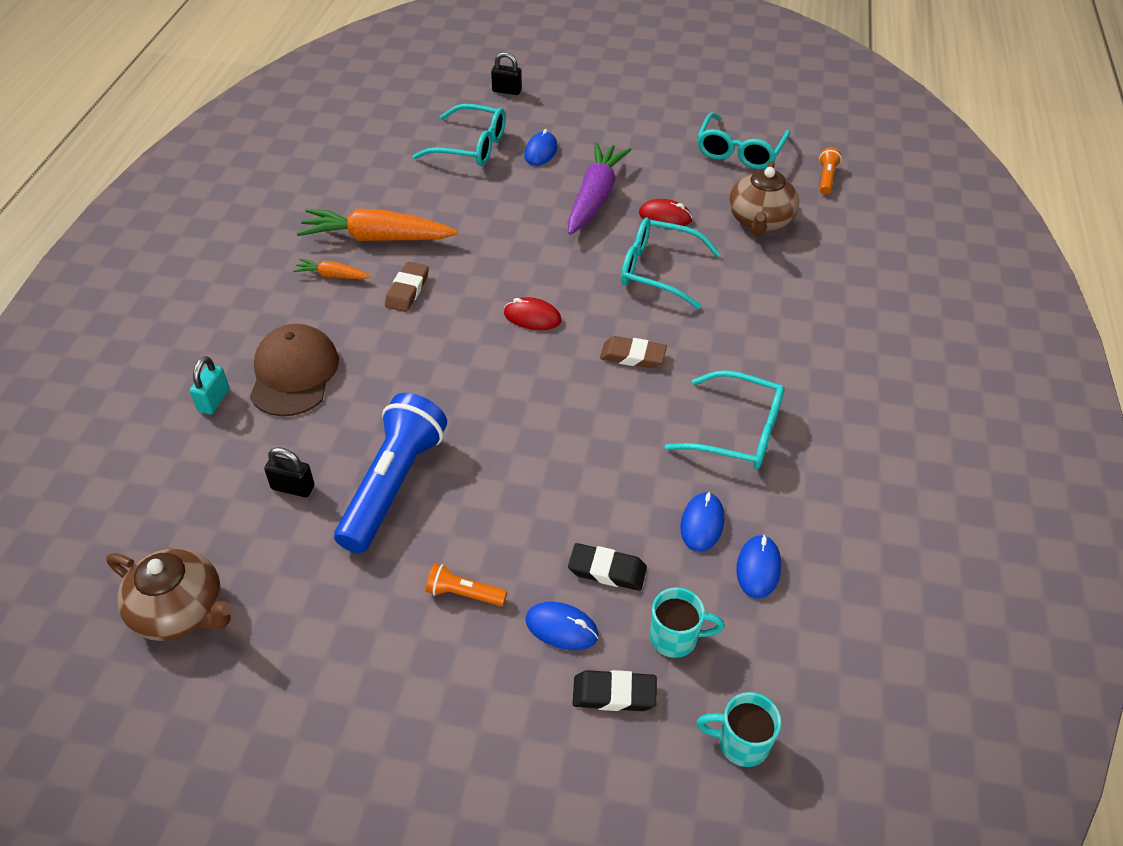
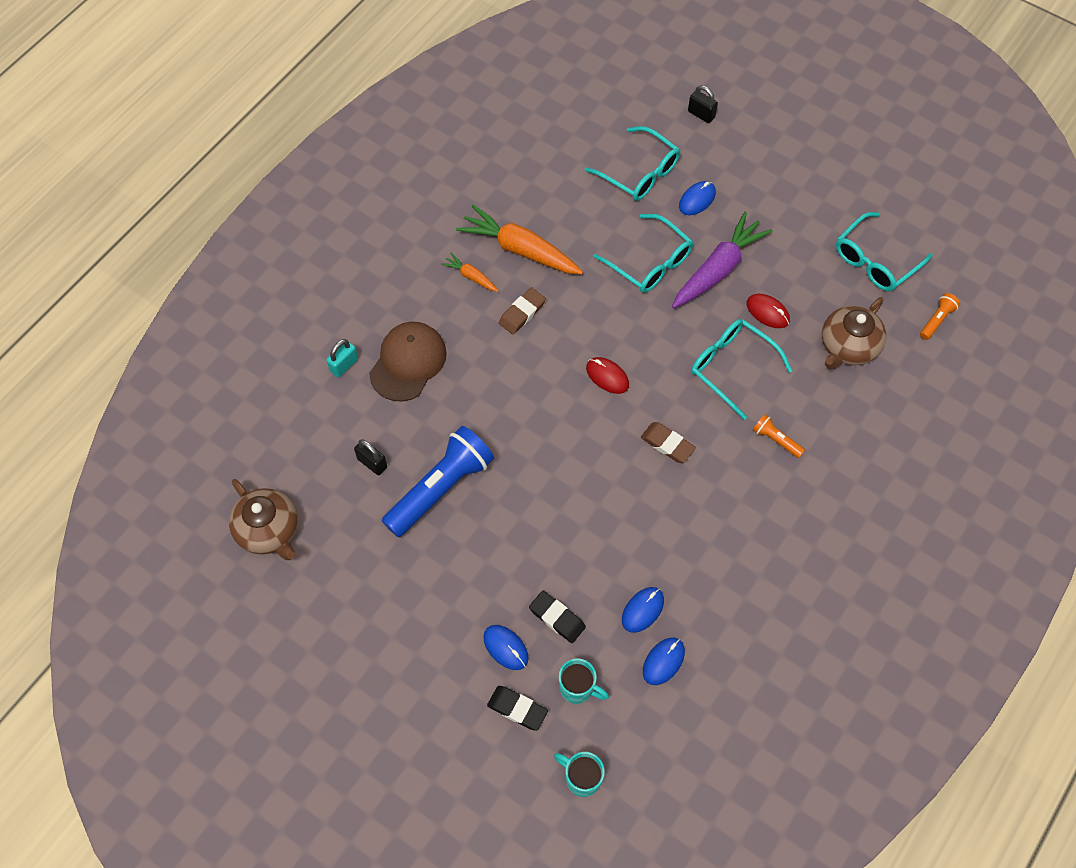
camera: 25 degrees right, 15 degrees up
(464, 593) = (453, 595): orange flashlight -> orange flashlight (776, 440)
(739, 432) = (712, 546): turquoise glasses -> turquoise glasses (650, 263)

